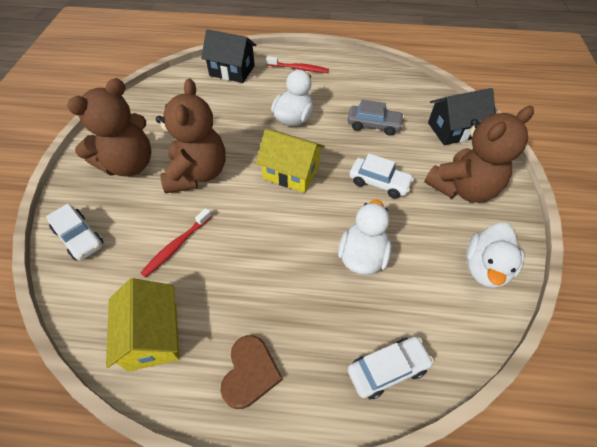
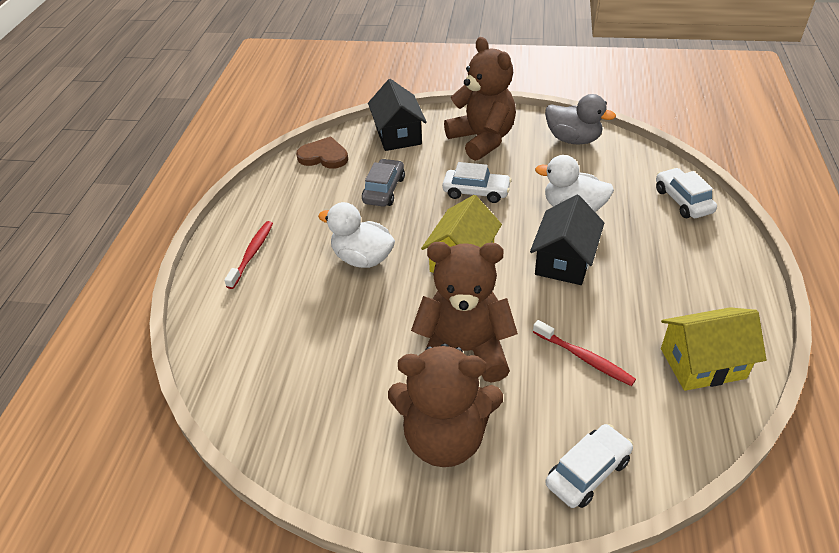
camera: 85 degrees left, 10 degrees down
(129, 164) = (445, 438): brown teddy bear -> brown teddy bear turned 135 degrees clockwise
(232, 71) = (235, 331): black house -> black house (564, 261)
(250, 373) = (714, 284): brown heart -> brown heart (324, 156)
(379, 182) = (476, 192): white car -> white car turned 75 degrees clockwise
(485, 268) = (573, 139): white duck -> grey duck

